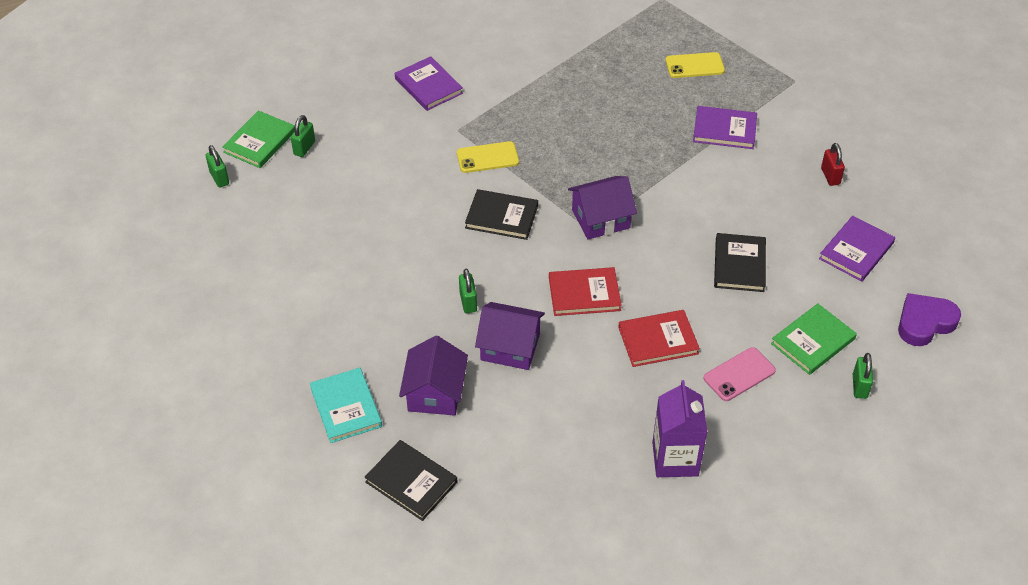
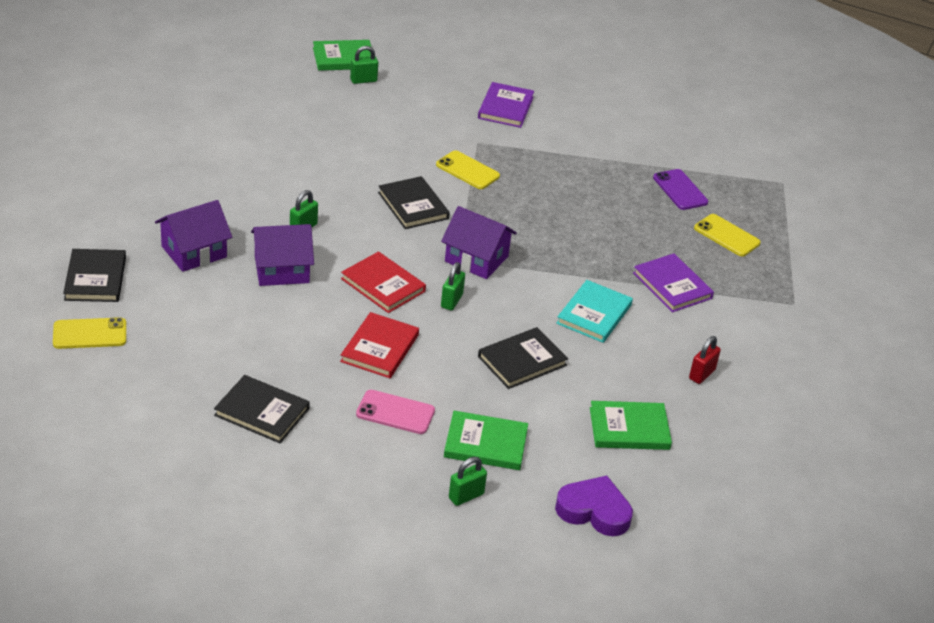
camera: 45 degrees right, 10 degrees down
(219, 178) = (286, 58): green padlock -> green padlock (451, 301)
(346, 407) = (134, 215): turquoise book -> turquoise book (594, 314)
(483, 525) = (90, 334): none -> yellow phone
(510, 347) = (281, 270): purple house -> purple house turned 75 degrees counterclockwise
(621, 55) = (680, 190): none -> purple phone
(658, 340) = (379, 348): red book -> red book turned 75 degrees clockwise
(675, 459) = (262, 412): purple carton -> black book
(856, 251) = (629, 428): purple book -> green book

